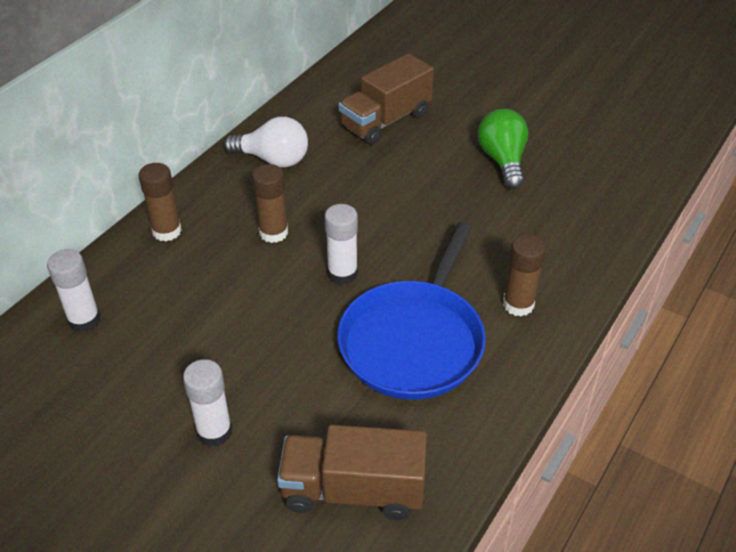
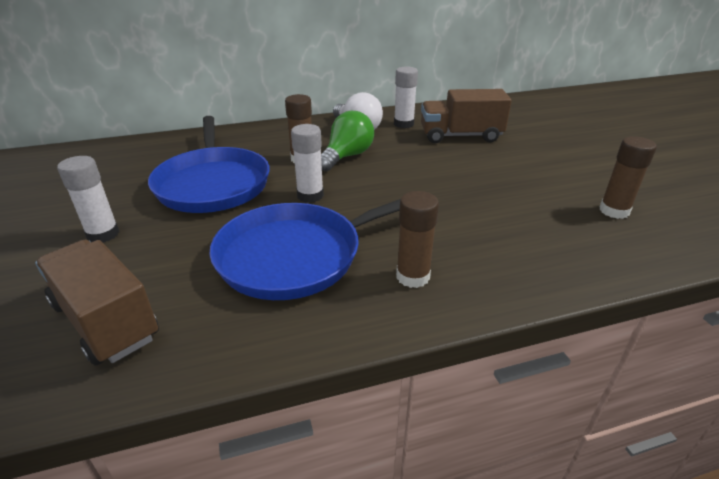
camera: 40 degrees right, 10 degrees down
(84, 320) = (146, 153): white glue stick -> white glue stick (403, 124)
(167, 231) = (248, 136): brown glue stick -> brown glue stick (614, 211)
(228, 314) = (213, 183): none -> blue pan
(503, 161) = (526, 186): green light bulb -> green light bulb (347, 156)

